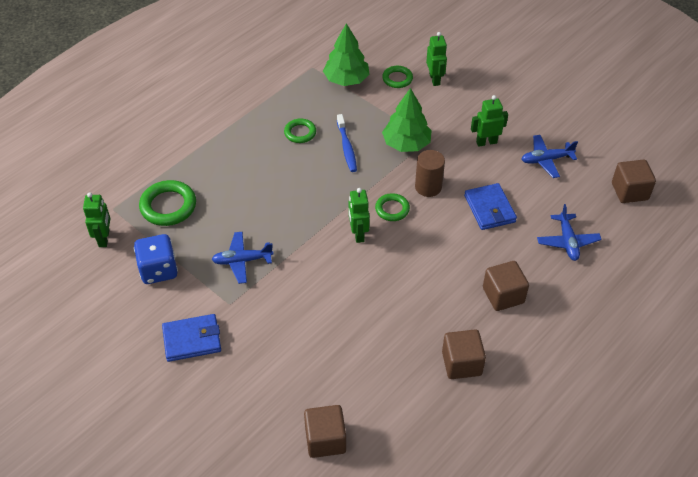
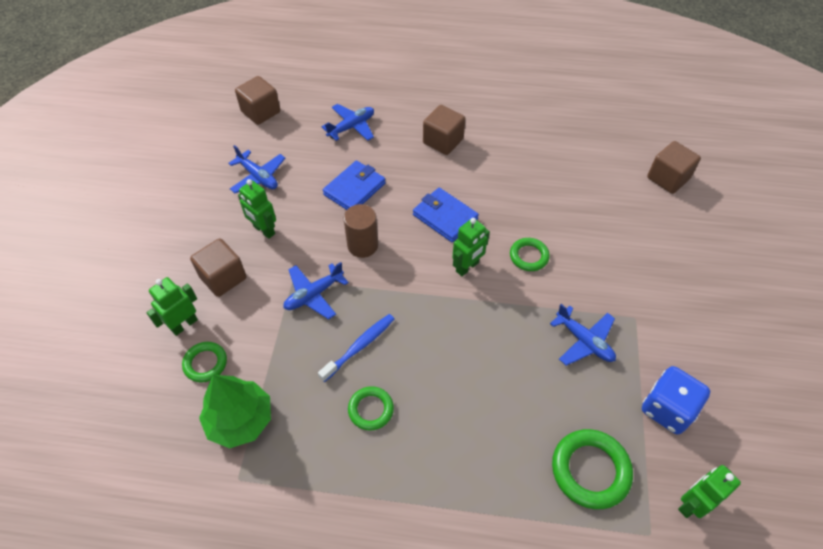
camera: 125 degrees left, 5 degrees up
(192, 339) = (696, 320): blue wallet -> blue wallet (445, 217)
(392, 209) = (414, 258): green ring -> green ring (529, 256)
(406, 144) = (314, 295): green tree -> blue plane
(461, 363) = (528, 137): brown cube -> brown cube (223, 277)

